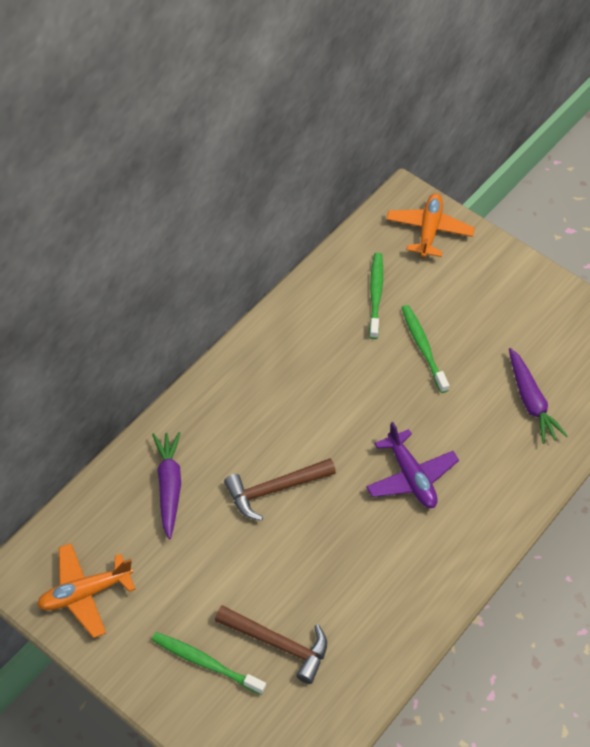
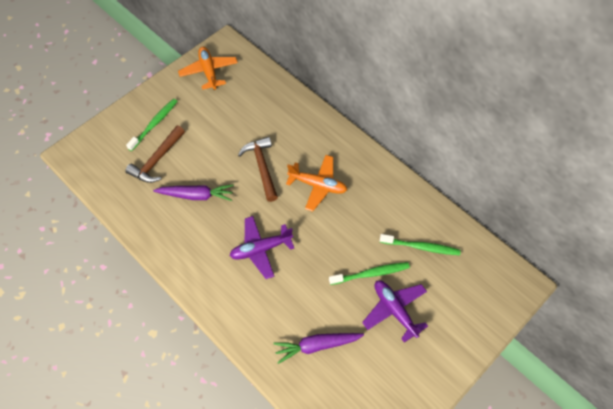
camera: 100 degrees right, 5 degrees up
(169, 486) = (271, 112): purple carrot -> purple carrot (196, 195)
(429, 230) = (488, 295): orange plane -> orange plane (318, 185)
(467, 322) = (394, 310): none -> purple plane

